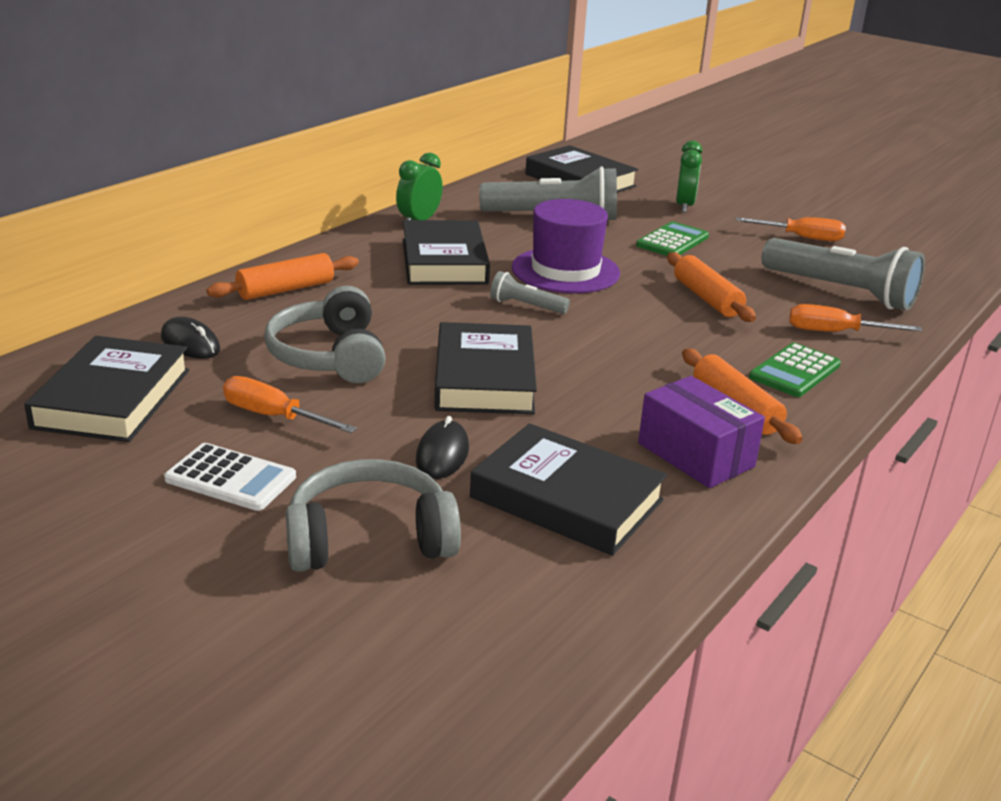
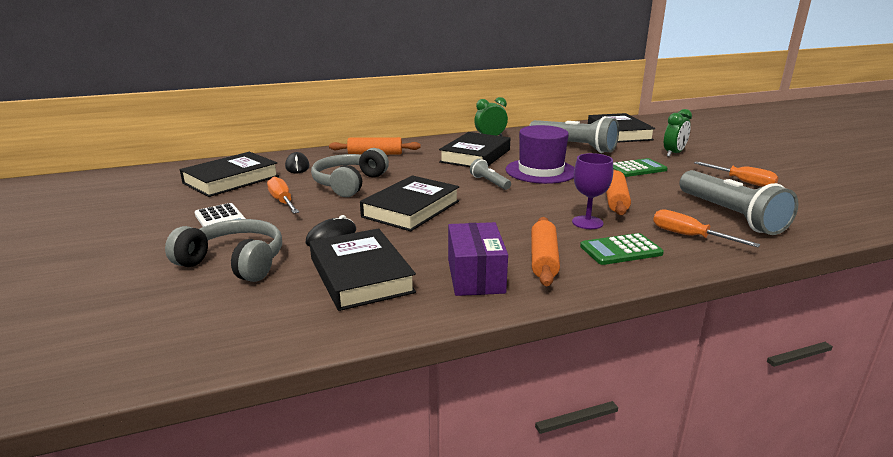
camera: 35 degrees right, 5 degrees down
(717, 341) = (587, 222): none -> purple goblet

